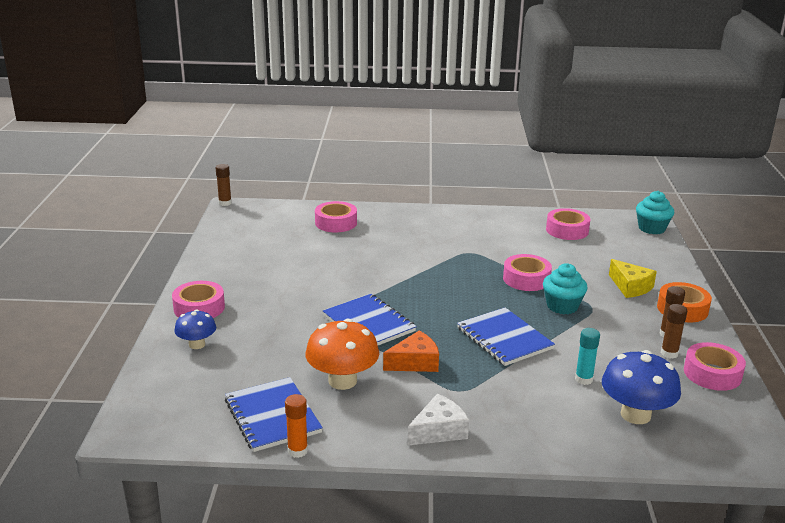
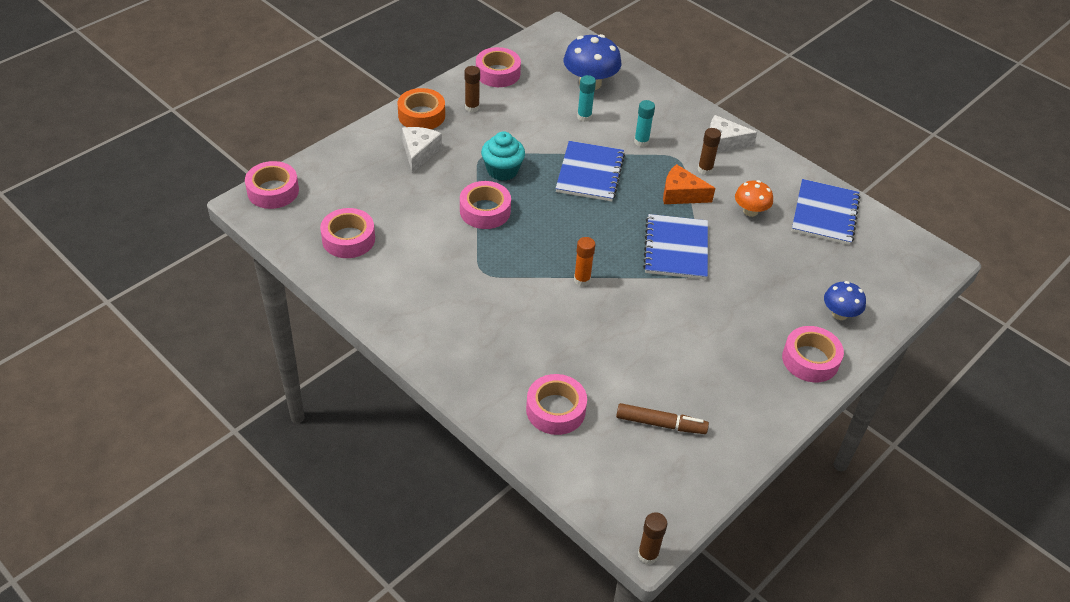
camera: 140 degrees left, 20 degrees up
(270, 241) = (660, 424): none -> brown marker
(297, 451) = (827, 181): orange glue stick -> orange glue stick (582, 280)
(342, 381) = (750, 211): orange mushroom -> orange mushroom, size x0.59
(507, 386) = (641, 142): none -> turquoise glue stick
(630, 287) = (419, 153): yellow cheese -> white cheese
(651, 228) = (273, 191): turquoise cupcake -> pink tape
(669, 353) = (498, 97): brown glue stick -> brown glue stick (705, 170)

